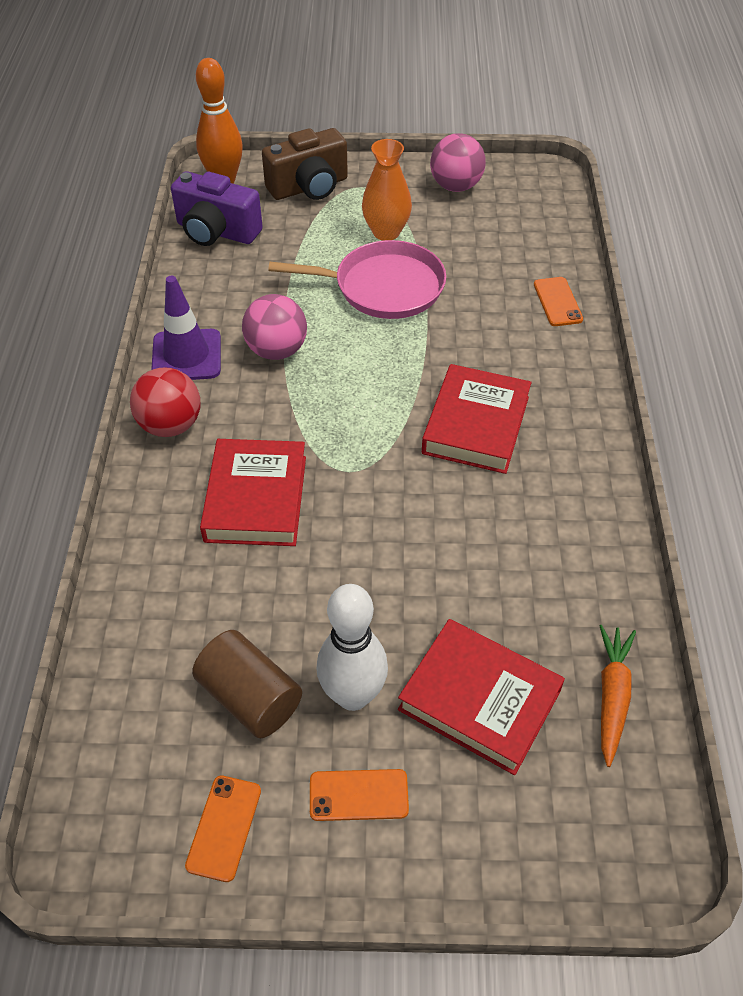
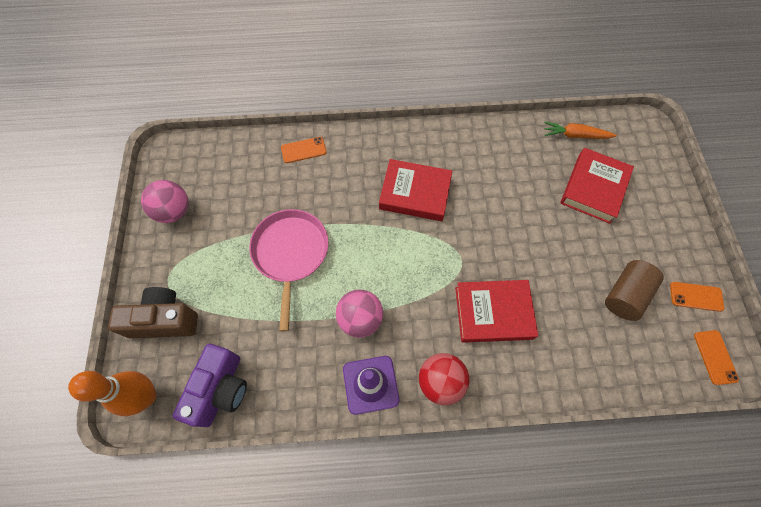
camera: 95 degrees left, 15 degrees up
(309, 187) = (164, 320): brown camera -> brown camera turned 60 degrees counterclockwise
(353, 695) = (608, 245): white bowling pin -> none
(358, 795) = (658, 237): orange phone -> orange phone (715, 357)
(386, 232) = (227, 256): orange vase -> none

